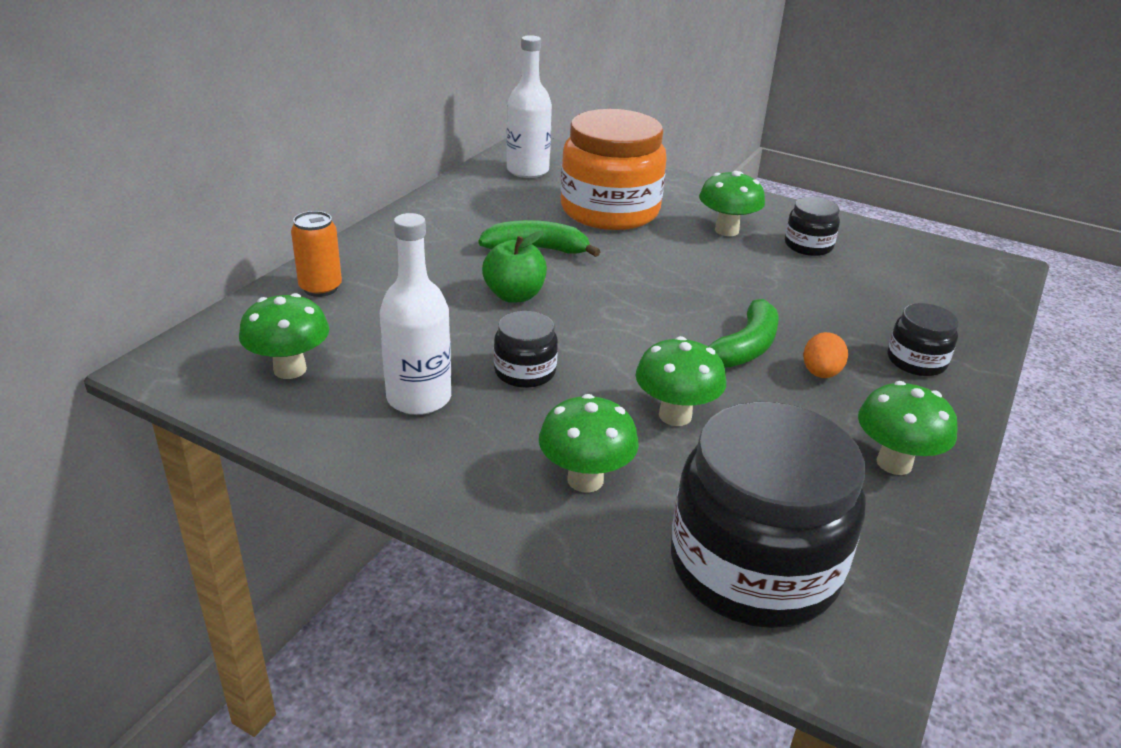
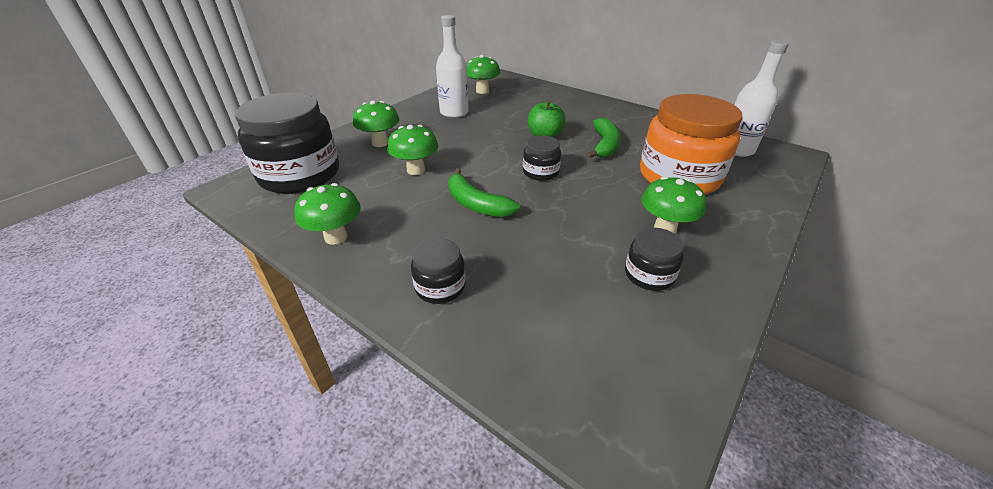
camera: 100 degrees right, 5 degrees up
(320, 288) = (550, 94): orange can -> none
(525, 371) = (468, 135): black jar -> black jar (540, 172)
(820, 373) = (438, 230): orange egg -> none

